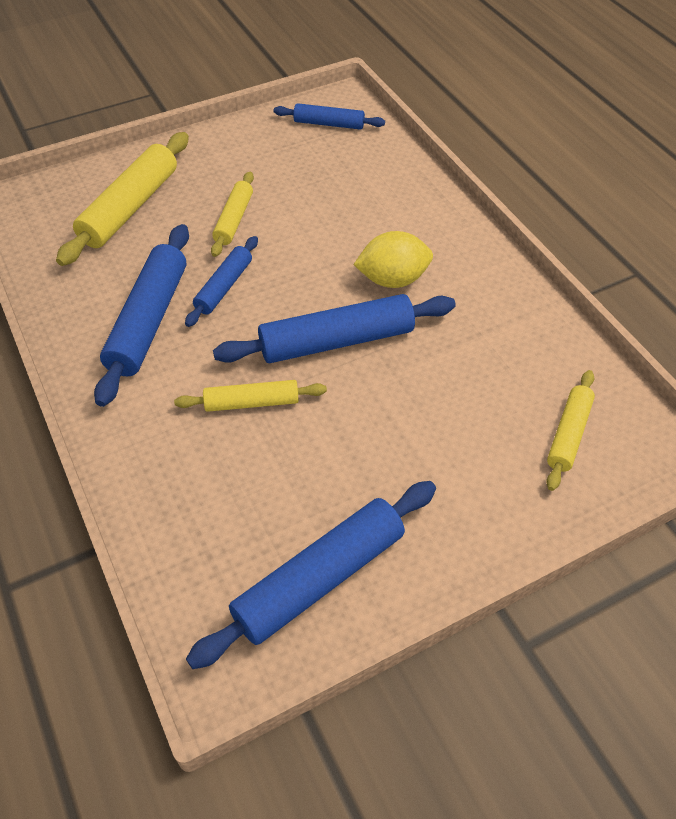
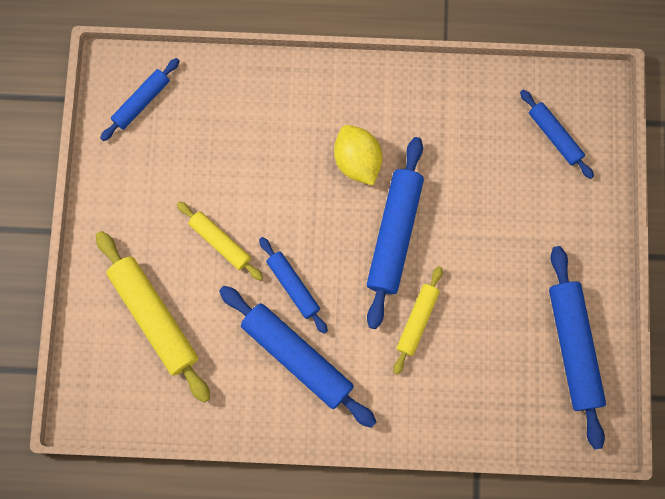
camera: 60 degrees left, 25 degrees up
(392, 279) = (357, 161): yellow lemon -> yellow lemon turned 45 degrees counterclockwise
(568, 434) = (554, 136): yellow rolling pin -> blue rolling pin

